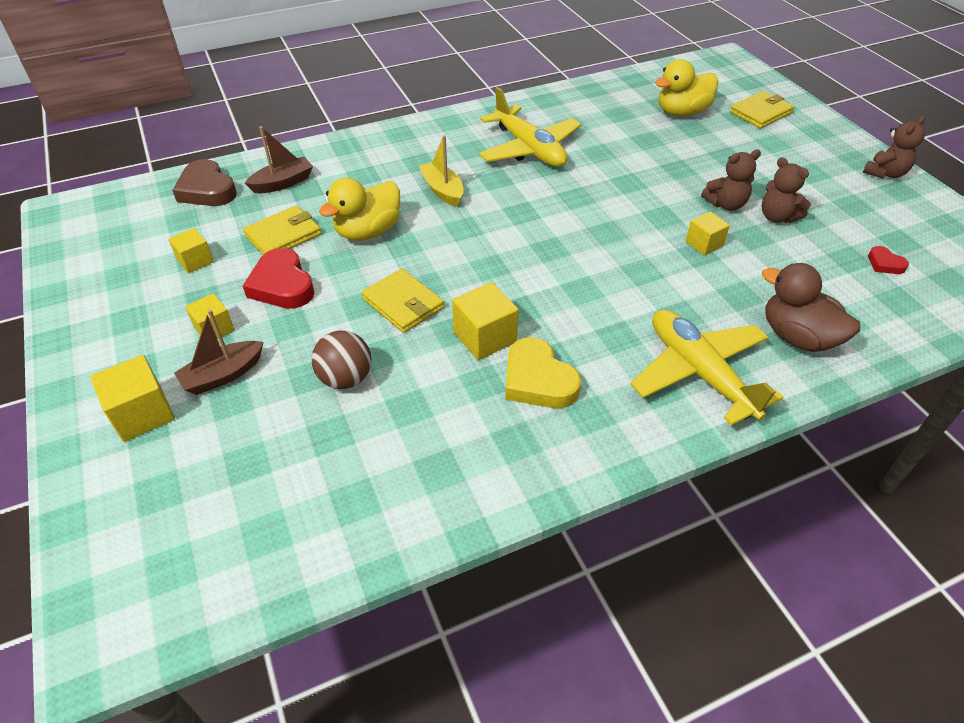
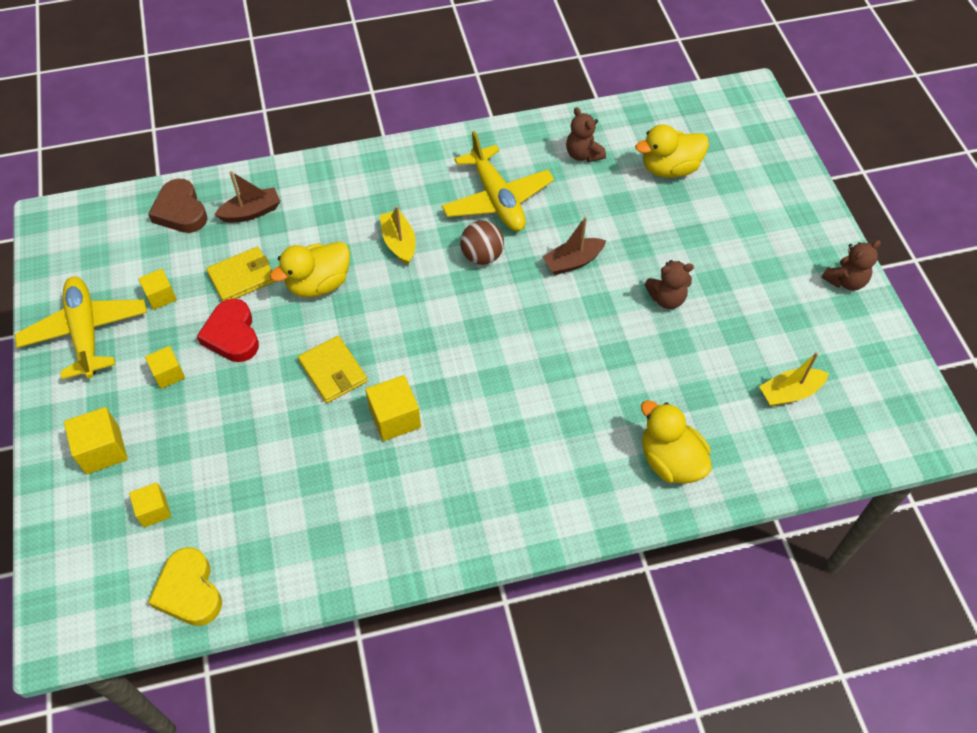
camera: 10 degrees right, 10 degrees up
(223, 375) = (170, 422): brown boat -> brown boat (573, 262)
(345, 378) = (269, 442): brown ball -> brown ball (482, 256)
(538, 380) = (428, 469): yellow heart -> yellow heart (189, 591)
(699, 373) = (568, 484): yellow plane -> yellow plane (86, 332)
(704, 244) = (626, 344): yellow cube -> yellow cube (154, 510)
(760, 113) = (752, 180): yellow wallet -> none
(777, 217) = (710, 321): brown teddy bear -> brown teddy bear (583, 154)
(797, 337) = (670, 461): brown duck -> yellow duck
(884, 264) = (789, 393): red heart -> yellow boat

